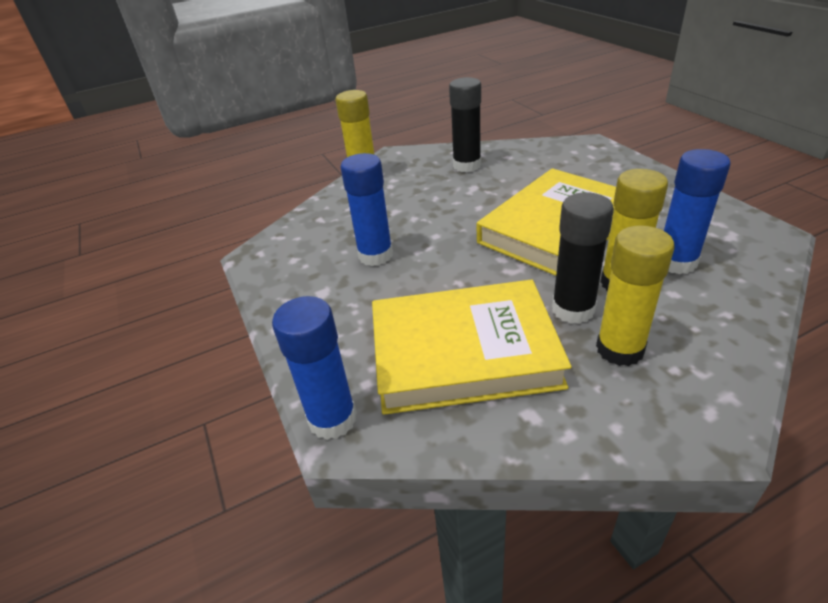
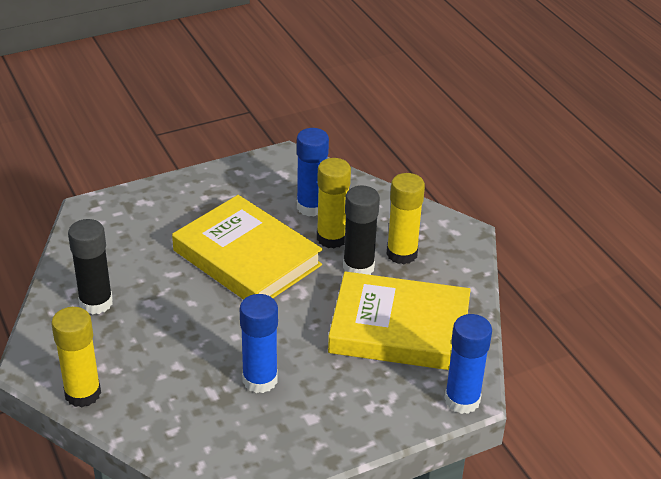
camera: 95 degrees left, 0 degrees up
(463, 352) = (399, 328): yellow book -> yellow book turned 75 degrees counterclockwise

